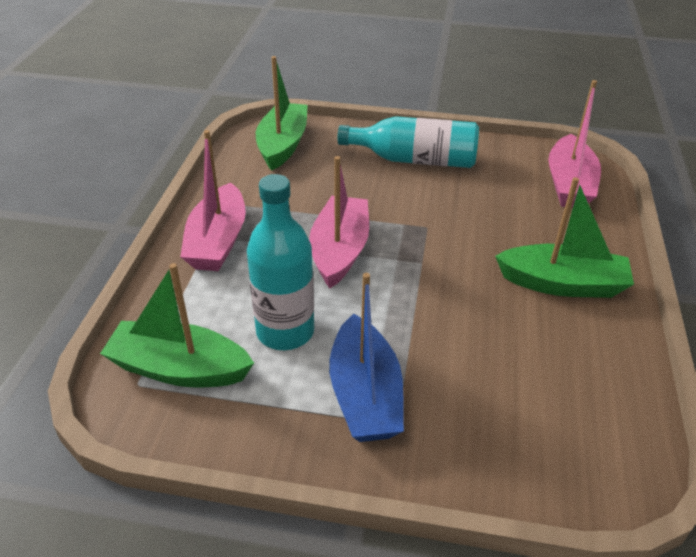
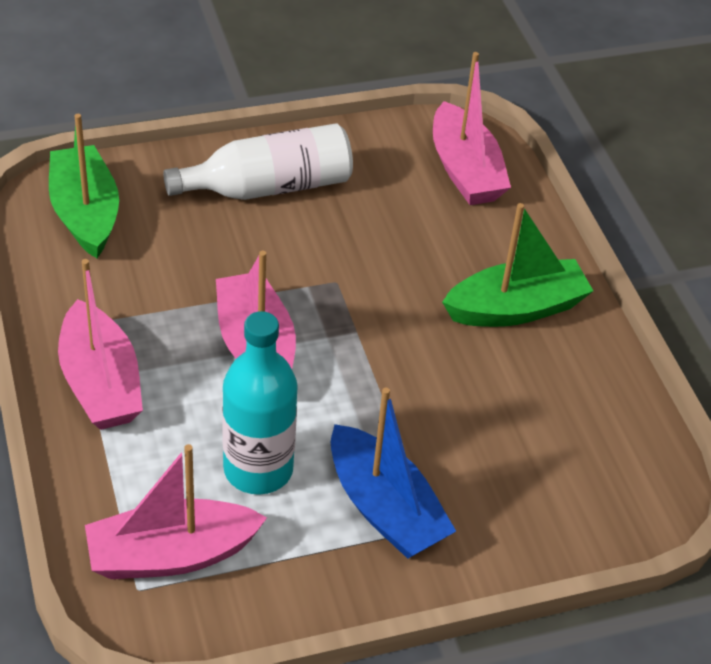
camera: 30 degrees left, 5 degrees up
(179, 369) = (171, 554): green boat -> pink boat
(415, 160) = (269, 187): turquoise bottle -> white bottle

